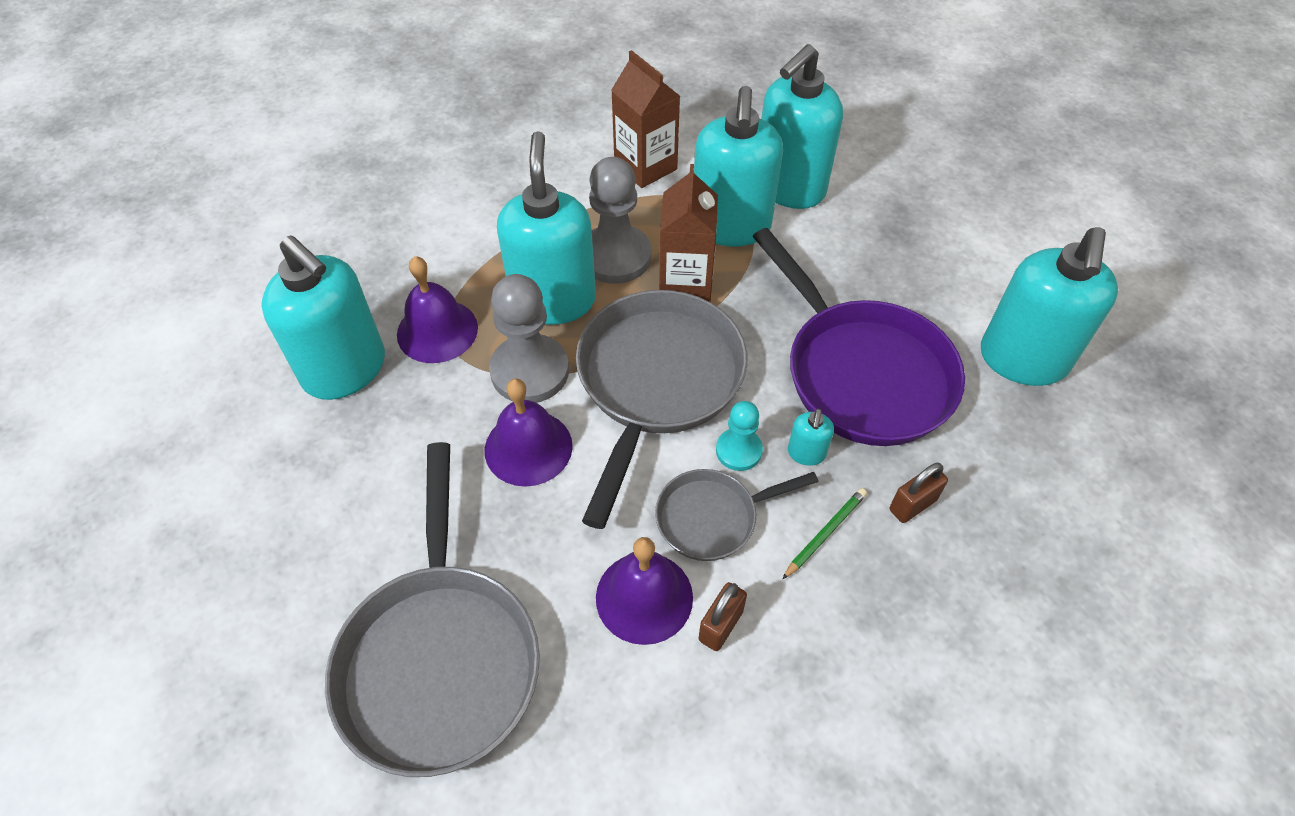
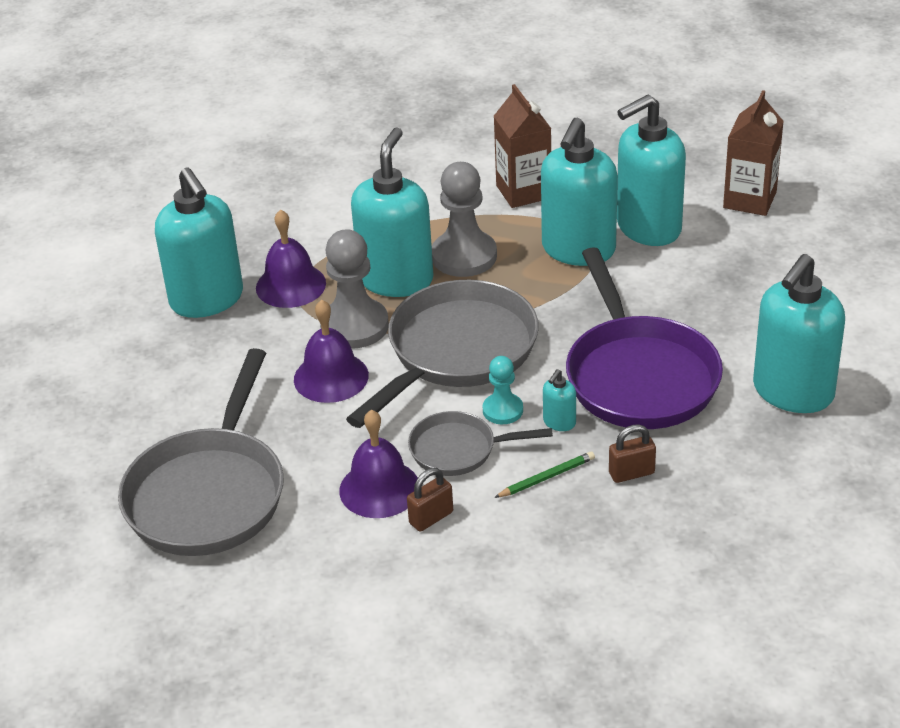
camera: 20 degrees right, 15 degrees down
(685, 283) = (516, 286): brown carton -> brown carton (749, 200)

